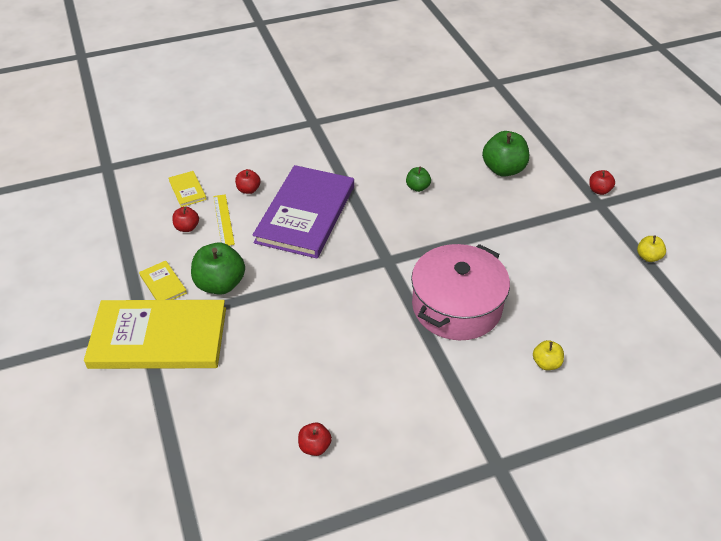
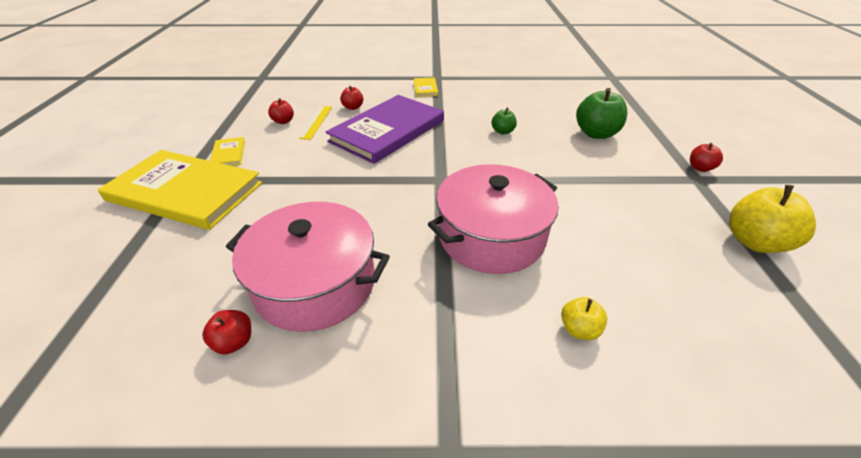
camera: 20 degrees right, 5 degrees down
(187, 190) = (305, 99): yellow book -> yellow book (425, 88)
(220, 284) = (274, 164): green apple -> none
(343, 386) = (315, 283): none -> pink pot
(648, 257) = (754, 242): yellow apple -> yellow apple, size x1.88

